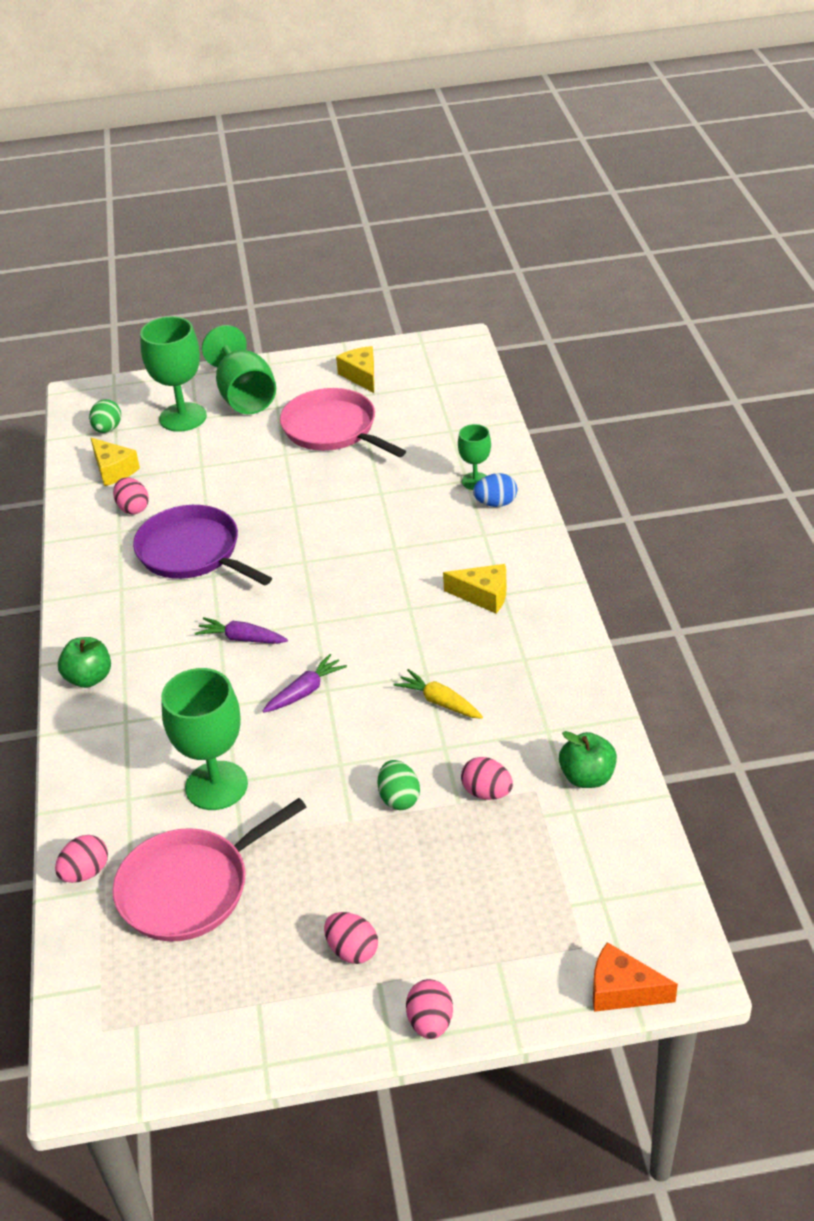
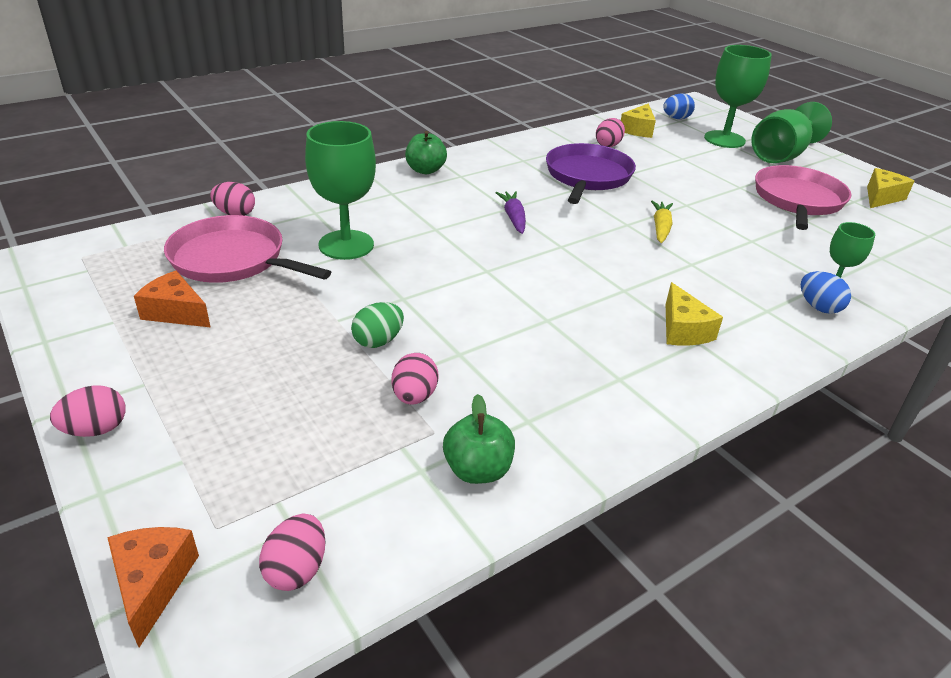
camera: 60 degrees right, 5 degrees down
(107, 429) = (676, 118): green egg -> blue egg
(269, 948) = (175, 312): none -> orange cheese
(305, 691) = (477, 260): purple carrot -> none
(352, 950) = (181, 358): pink egg -> pink egg (296, 569)
(439, 702) = (517, 336): yellow carrot -> yellow carrot (660, 228)

